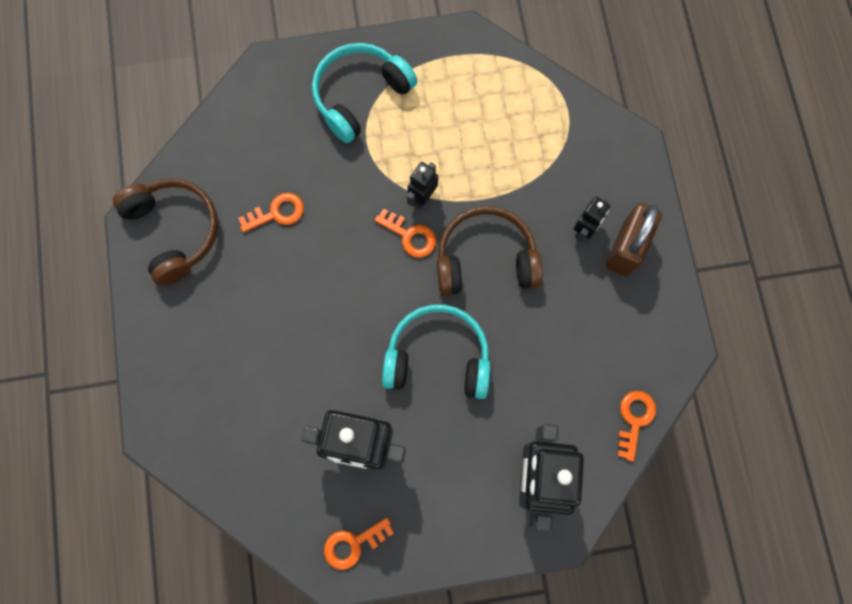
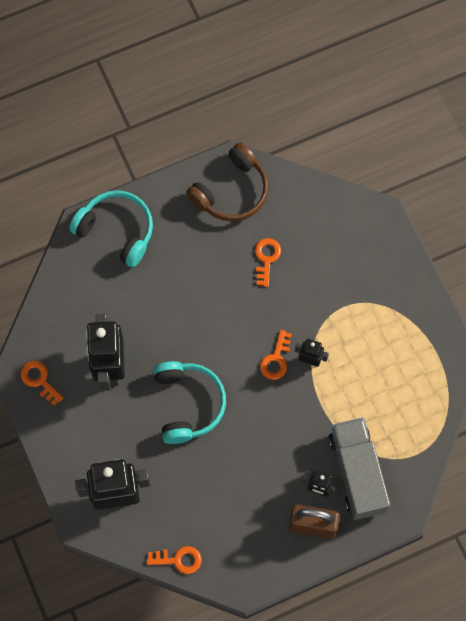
camera: 75 degrees right, 5 degrees down
(277, 213) = (266, 258): orange key -> orange key turned 135 degrees counterclockwise
(360, 96) = (379, 292): turquoise headphones -> turquoise headphones (116, 231)
(485, 259) = (273, 420): brown headphones -> none
(574, 181) = (357, 473): none -> grey truck

